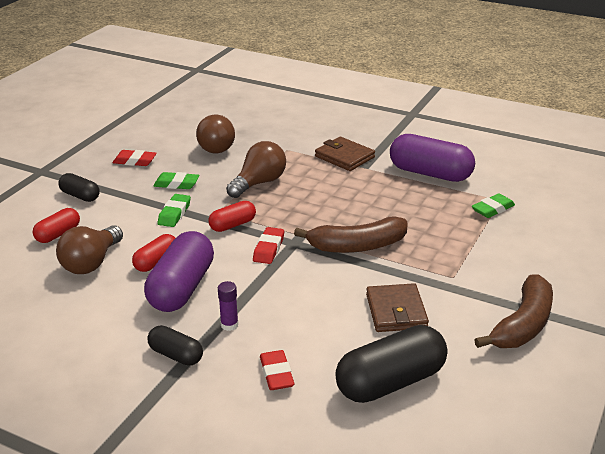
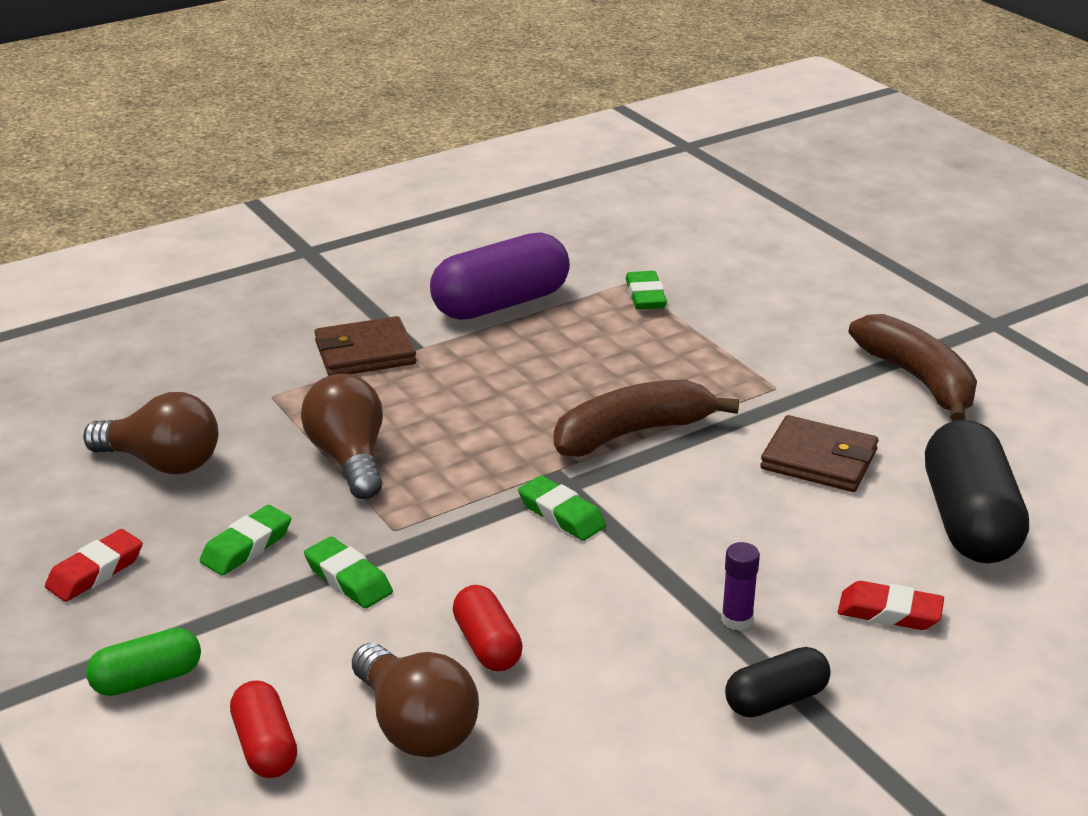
camera: 60 degrees left, 0 degrees up
(80, 196) = (147, 679): black capsule -> green capsule
(181, 288) = (594, 639): purple capsule -> none
(232, 225) = (453, 527): red capsule -> none
(269, 249) = (561, 514): red eraser -> green eraser
(357, 246) = (632, 433): brown banana -> brown banana turned 135 degrees counterclockwise

